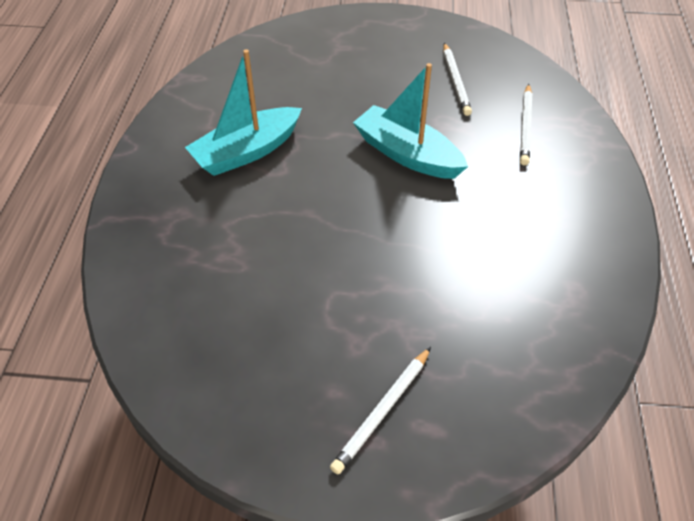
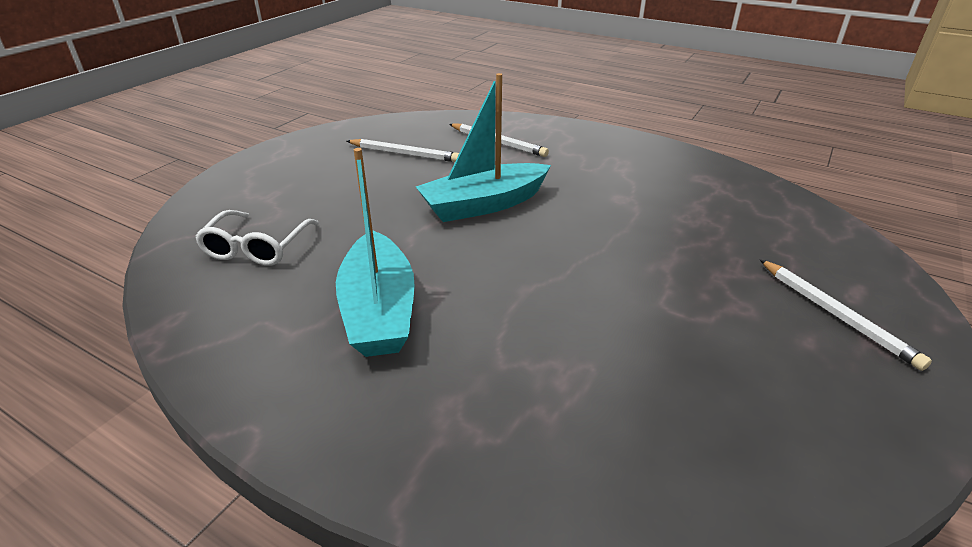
camera: 65 degrees left, 15 degrees down
(279, 72) = (257, 247): none -> white glasses

